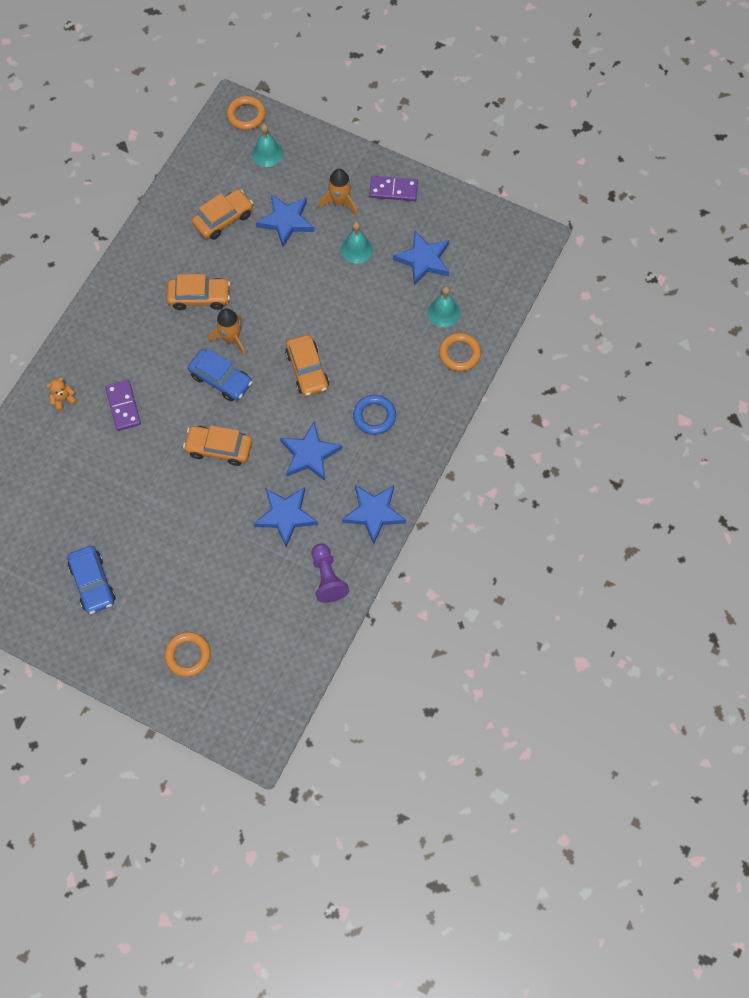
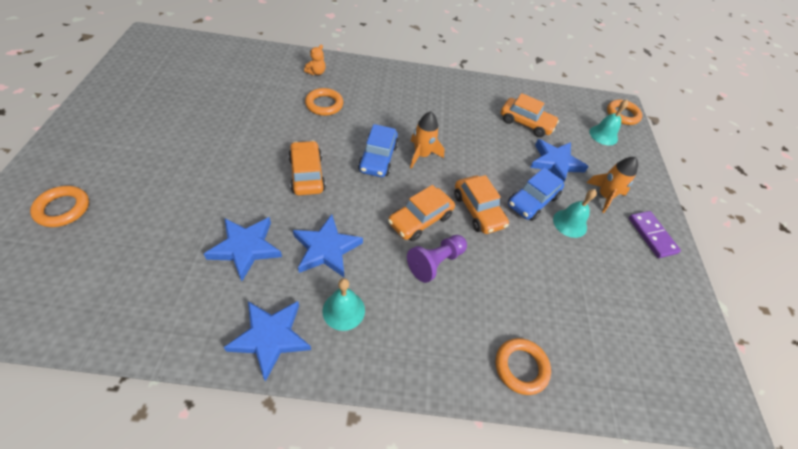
camera: 60 degrees right, 15 degrees down
(63, 399) = (316, 72): orange teddy bear -> orange teddy bear turned 90 degrees clockwise
(93, 583) = (145, 124): blue car -> blue car (532, 201)
(123, 406) = (324, 104): purple domino -> orange ring
(199, 297) = (447, 125): orange car -> orange car (478, 210)
(327, 578) = (171, 313): purple pawn -> purple pawn (435, 262)
(374, 416) = (396, 297): blue ring -> none
(423, 260) = (603, 287): blue star -> none
(443, 312) = (559, 329): turquoise bell -> turquoise bell (343, 310)

